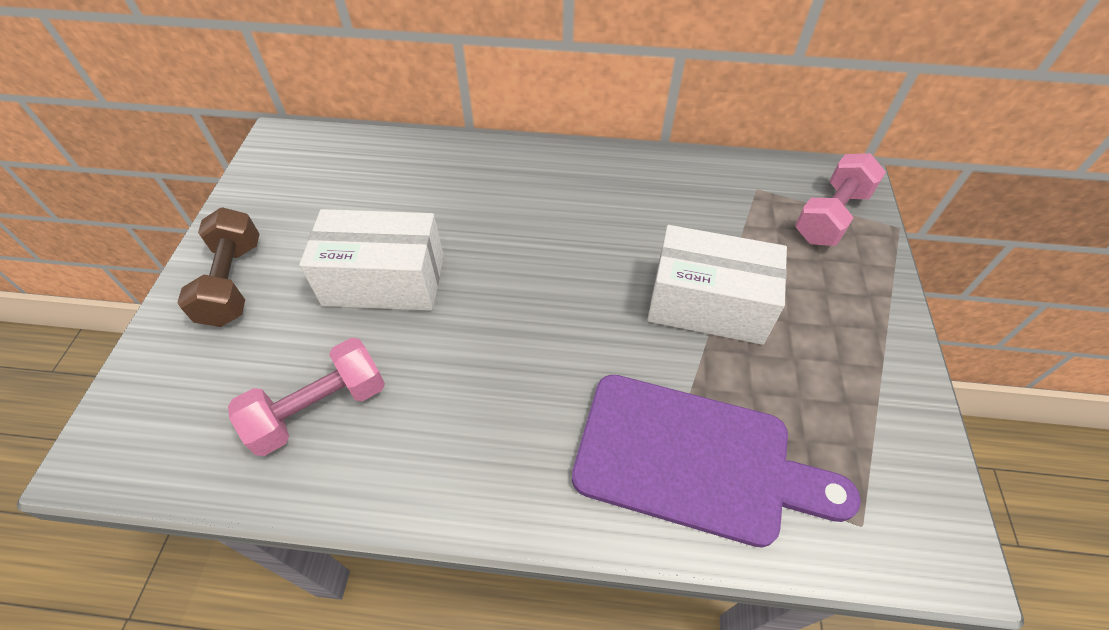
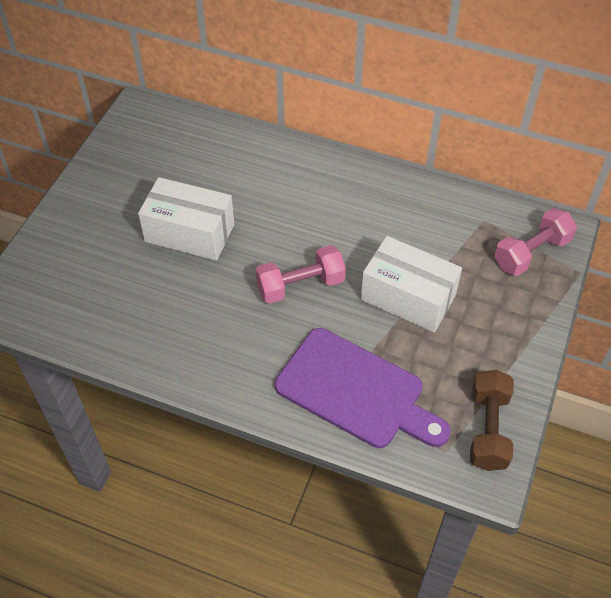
camera: 15 degrees right, 0 degrees up
(233, 282) = (90, 213): brown dumbbell -> brown dumbbell (488, 429)
(319, 408) = (131, 307): pink dumbbell -> pink dumbbell (300, 285)

